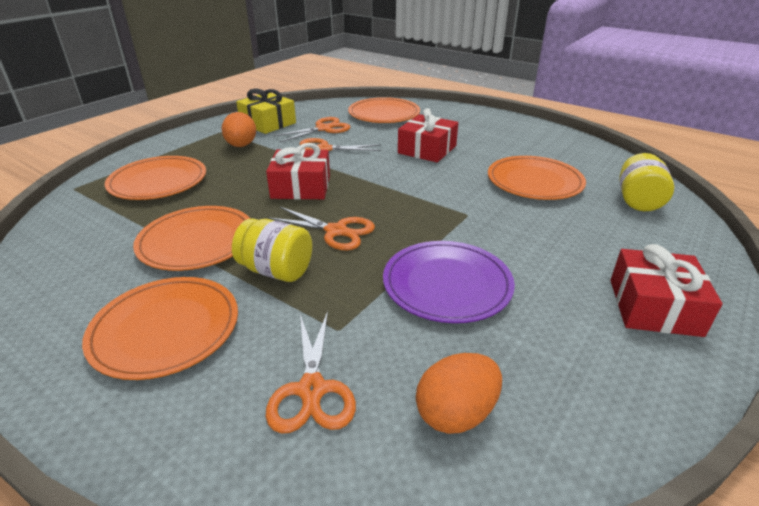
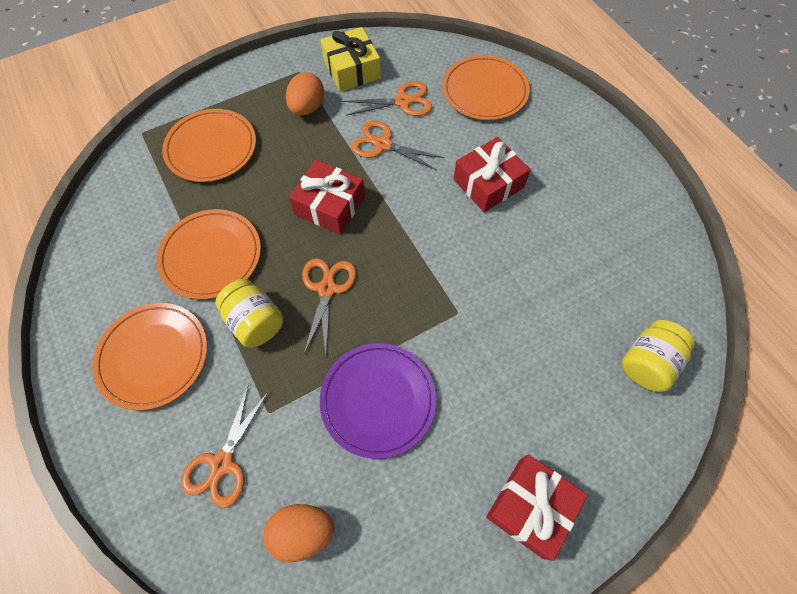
camera: 25 degrees right, 30 degrees up
(336, 231) = (327, 289): orange scissors -> orange scissors turned 135 degrees counterclockwise
(534, 182) = (562, 286): orange plate -> none

